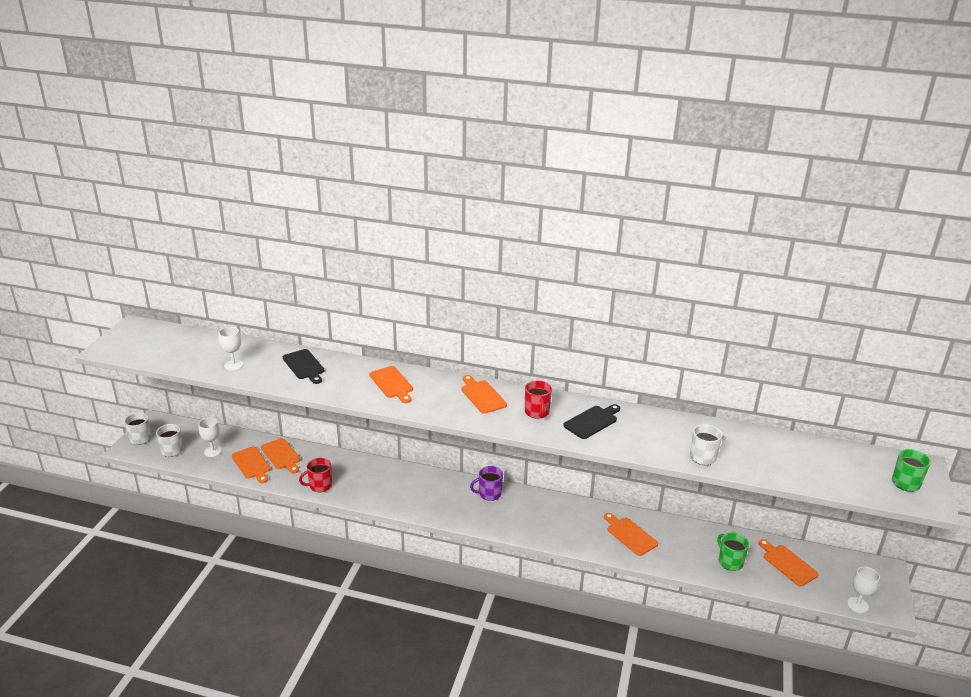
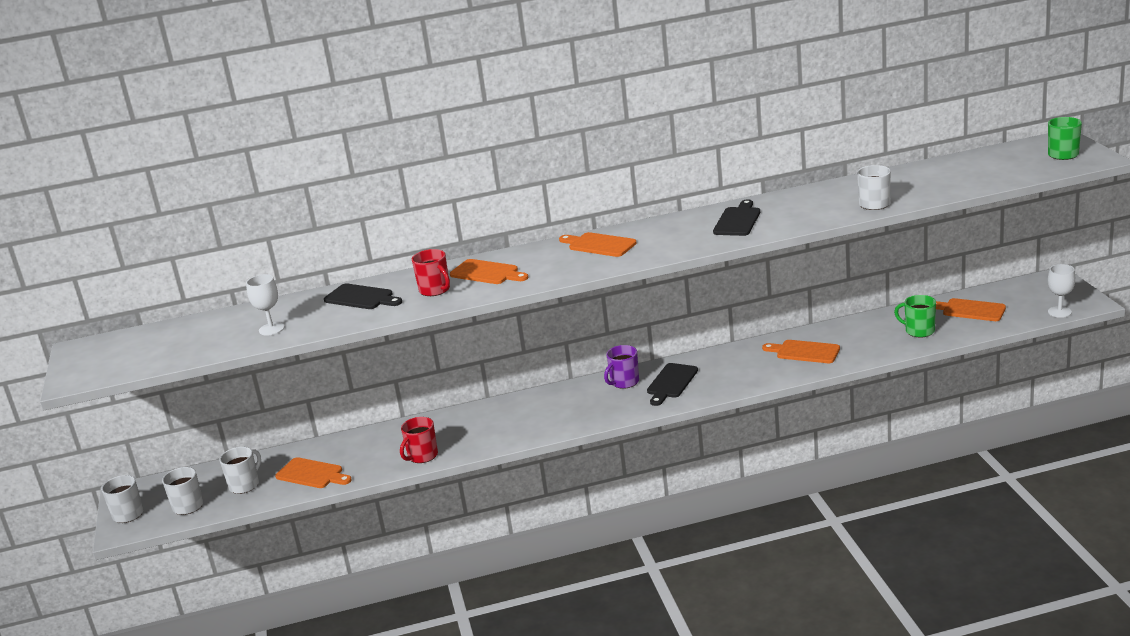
camera: 25 degrees left, 5 degrees down
(212, 451) = (245, 485): white goblet -> white mug
(281, 455) = (340, 451): orange cutting board -> none
(517, 511) = (671, 383): none -> black cutting board
(537, 412) = (674, 235): red mug -> red mug (435, 290)

